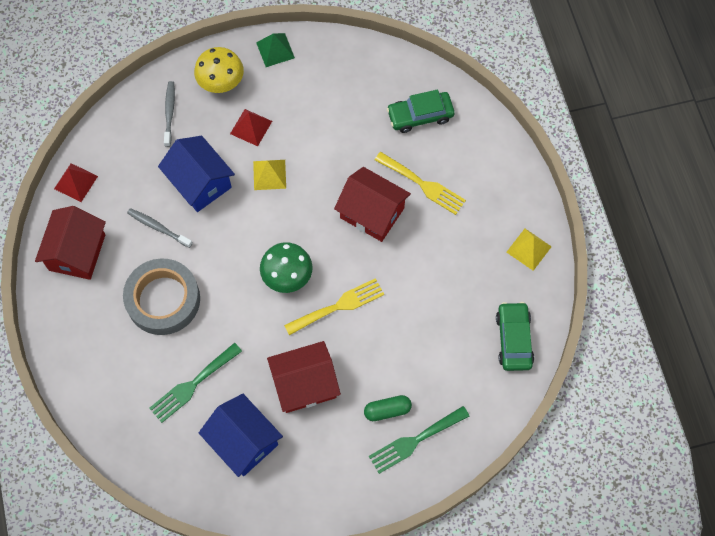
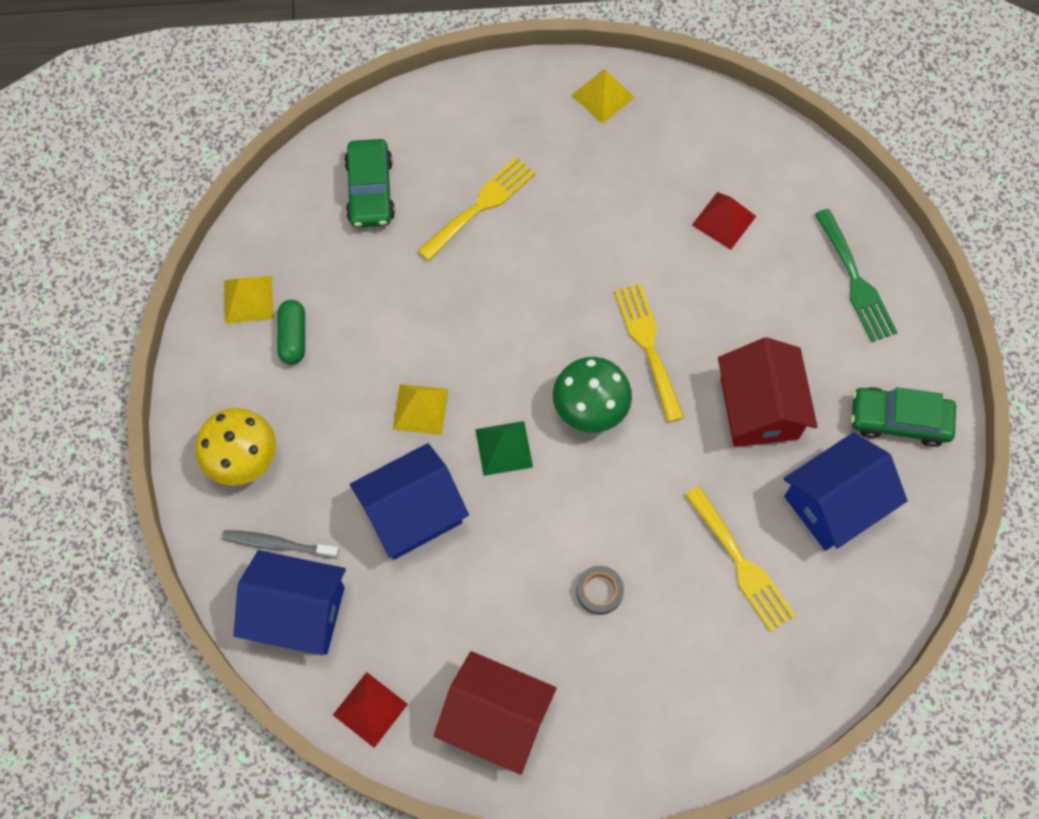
camera: 80 degrees left, 0 degrees up
(129, 132) = (297, 612): none -> blue house
(158, 228) = (477, 585): grey toothbrush -> none
(163, 299) = (599, 591): grey tape -> grey tape, size x0.41
(192, 385) = (741, 564): green fork -> yellow fork
(251, 127) = (334, 424): red pyramid -> red pyramid (724, 220)
(275, 50) = (206, 370): green pyramid -> green pyramid (504, 448)
(327, 62) = (248, 299): none -> yellow pyramid
(372, 213) = (512, 279): red house -> none
(387, 410) = (809, 308): green capsule -> green capsule (293, 337)
(514, 339) = (728, 138): green car -> green car (899, 420)

